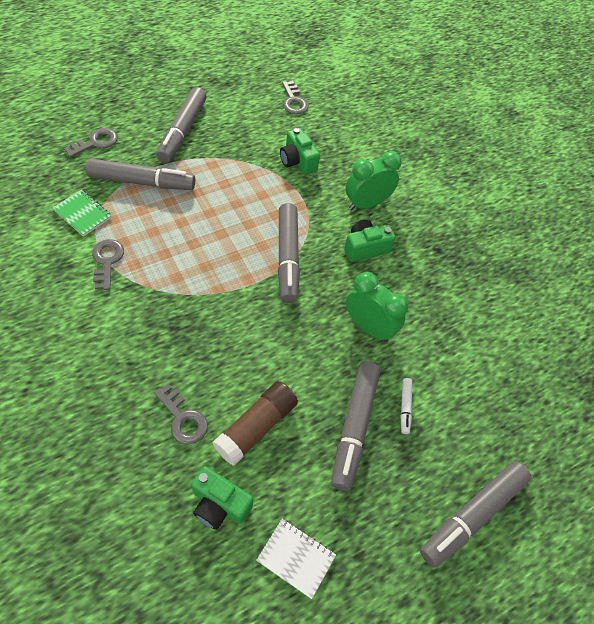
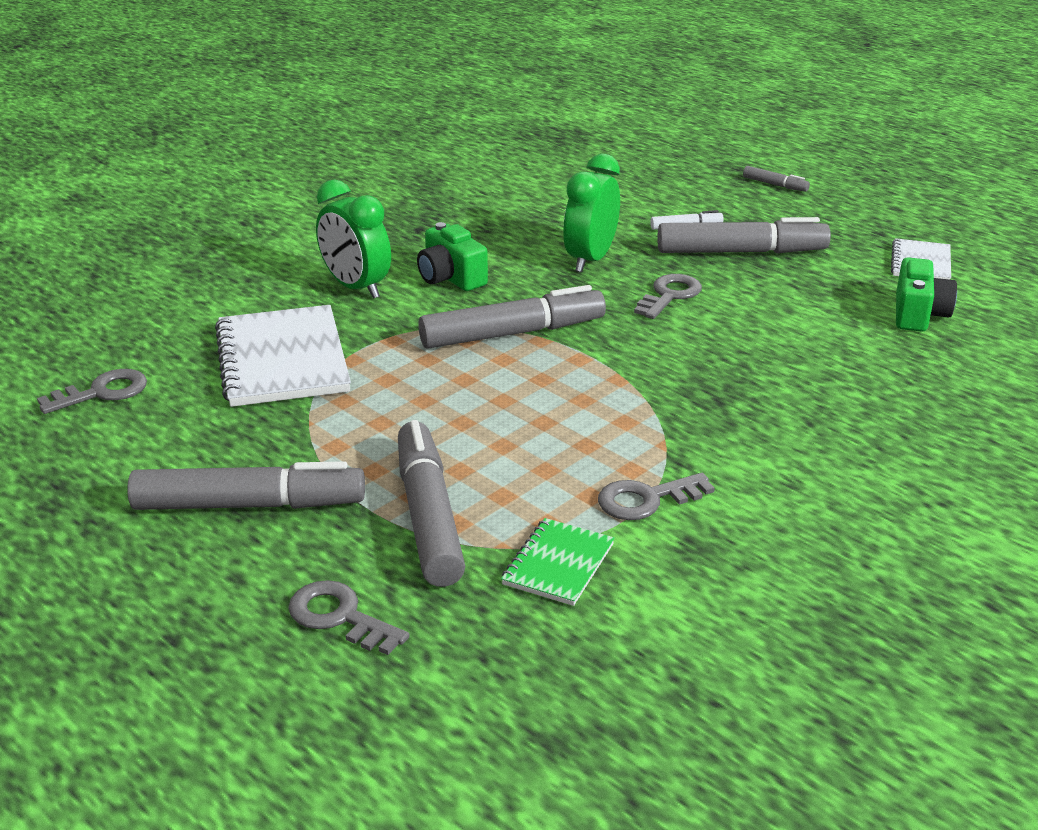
camera: 100 degrees left, 25 degrees down
(183, 418) = (845, 360): grey key -> grey key (669, 295)
(256, 427) = (803, 309): brown glue stick -> none
(298, 161) = (283, 360): green camera -> white notebook
(473, 515) = (774, 185): grey marker -> grey marker, size x0.45

